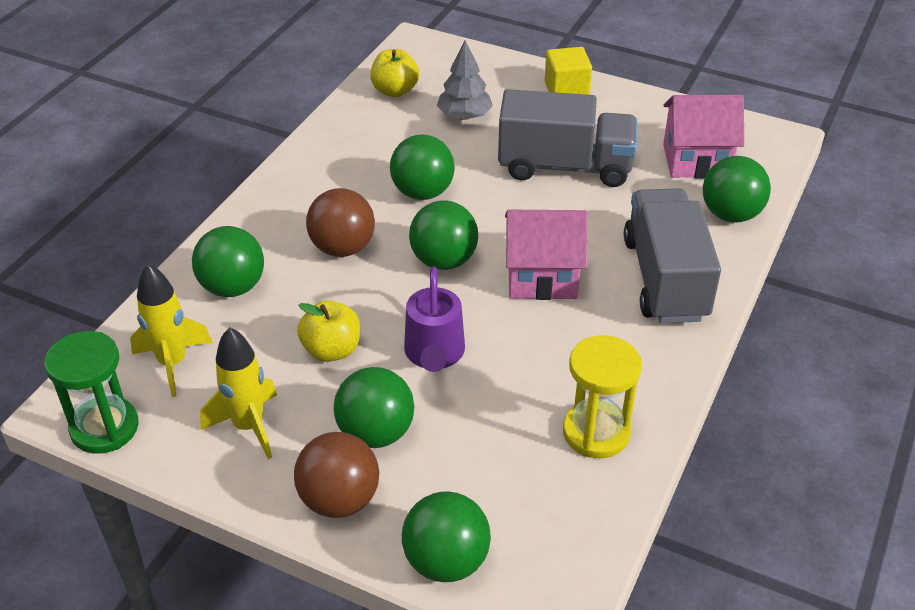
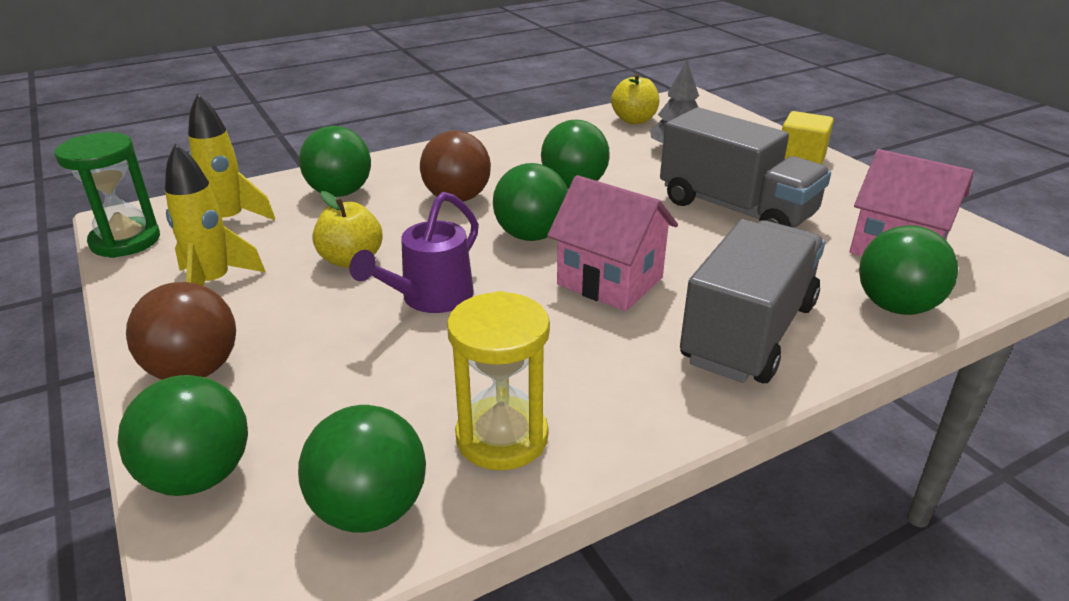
camera: 35 degrees right, 10 degrees down
(376, 433) = (298, 334): green ball -> green ball (370, 509)

